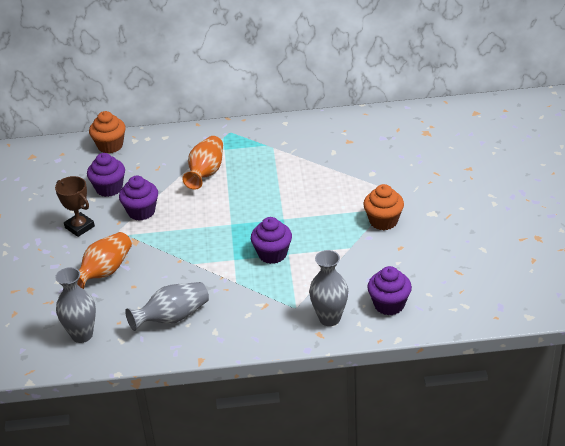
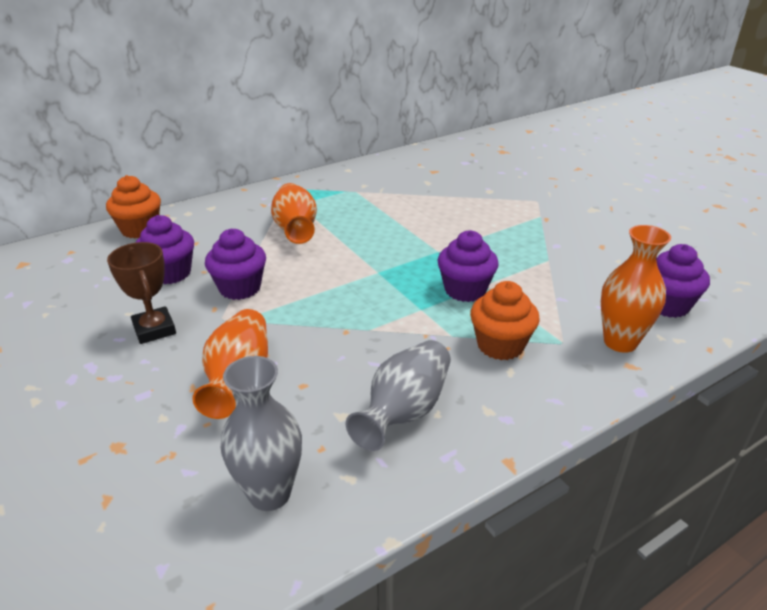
camera: 30 degrees left, 5 degrees down
(79, 227) = (154, 329): brown trophy -> brown trophy turned 45 degrees clockwise
(329, 318) = (620, 342): grey vase -> orange vase
(383, 221) = (553, 227): orange cupcake -> orange cupcake (500, 345)

